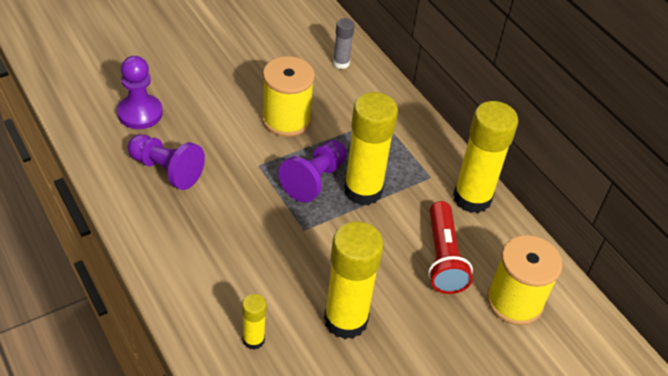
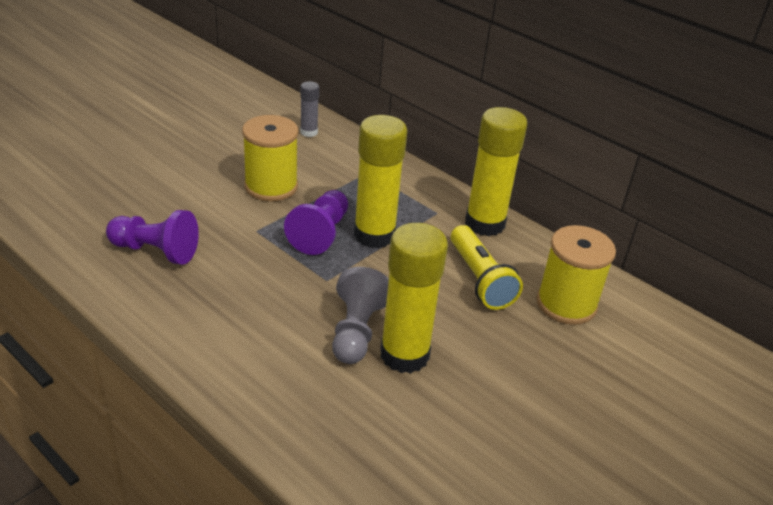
camera: 15 degrees left, 10 degrees down
(140, 113) = (108, 204): purple pawn -> none
(253, 340) = (311, 394): yellow glue stick -> none
(312, 287) = (356, 331): none -> grey pawn
(443, 258) = (480, 279): red flashlight -> yellow flashlight

